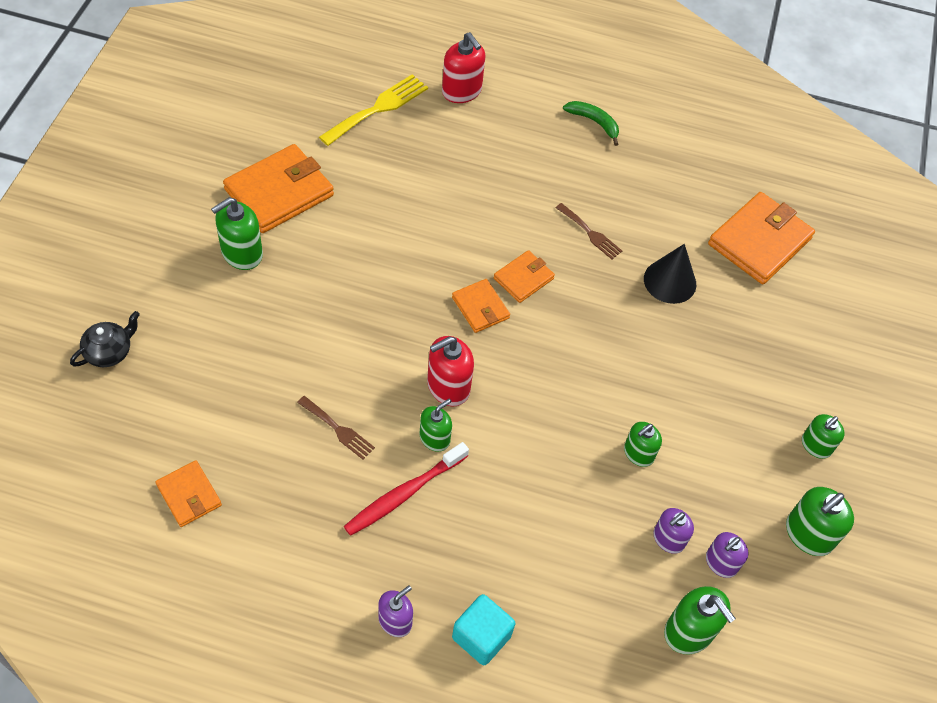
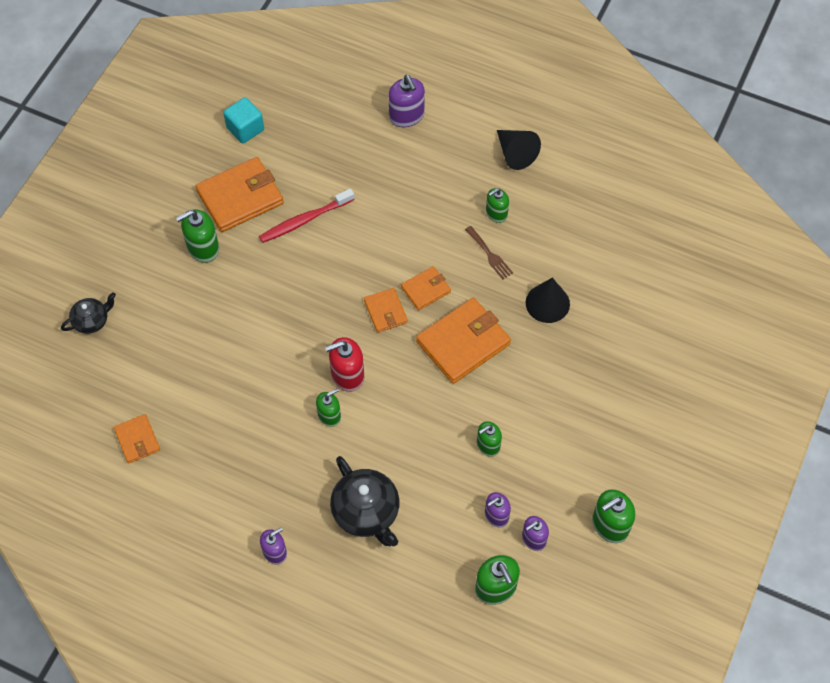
camera: 15 degrees right, 5 degrees up
(338, 429) = (256, 400): brown fork -> none
(378, 108) = (333, 127): yellow fork -> none
(404, 494) = (298, 457): red toothbrush -> red toothbrush (305, 220)
(462, 91) = (406, 116): red soap dispenser -> purple soap dispenser
(481, 637) = (336, 572): turquoise cube -> turquoise cube (245, 129)
(505, 554) = (366, 512): none -> black teapot
(594, 122) = (515, 153): green banana -> black cone
(759, 241) = (633, 274): orange wallet -> orange wallet (463, 343)
(816, 445) = (635, 454): green soap dispenser -> green soap dispenser (496, 213)

